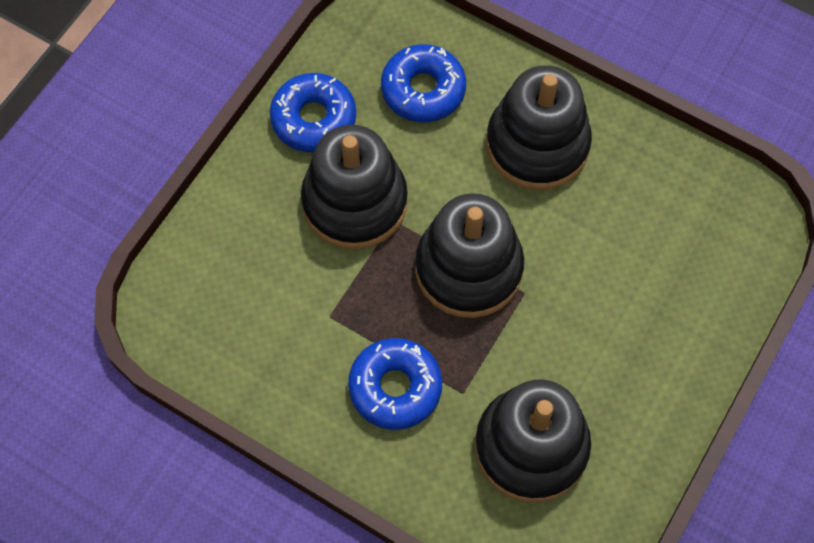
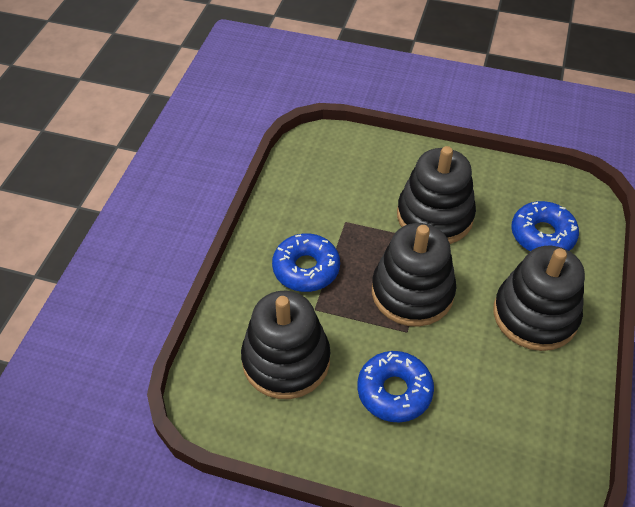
camera: 75 degrees right, 15 degrees down
(314, 119) = (486, 180): blue donut -> blue donut (394, 391)

